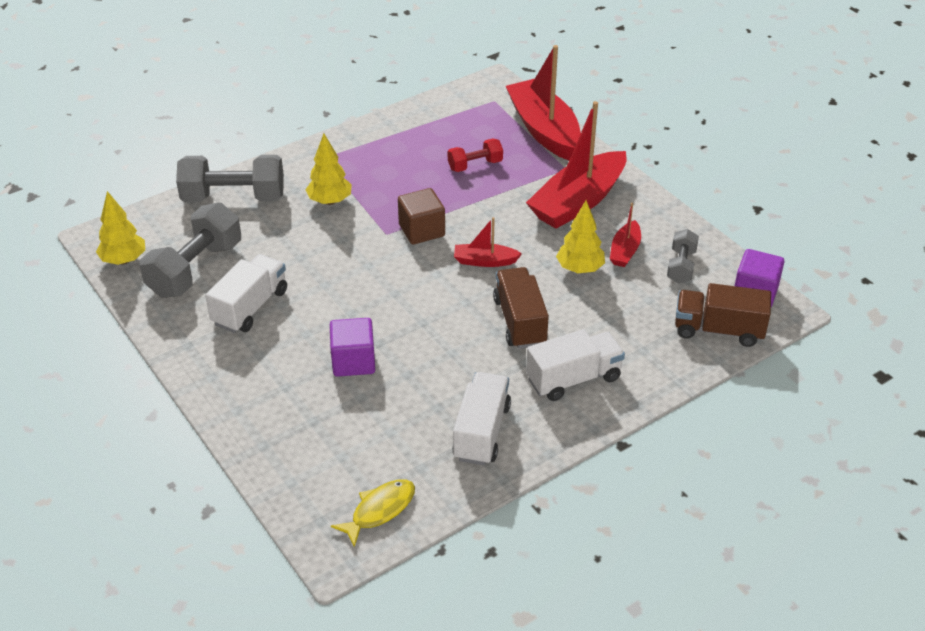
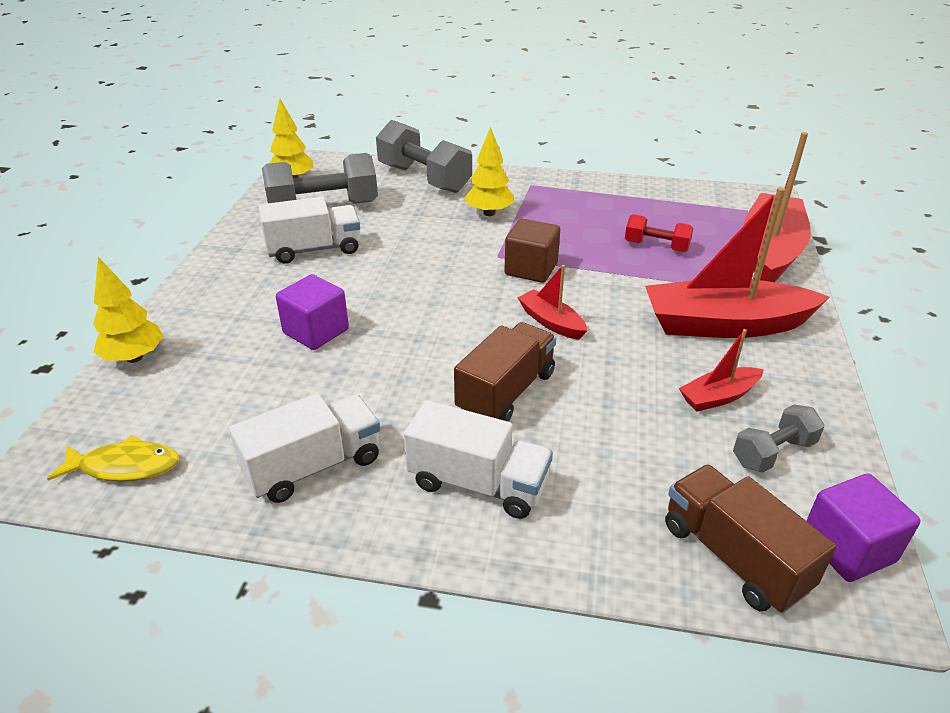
camera: 45 degrees right, 5 degrees down
(580, 269) = (640, 383): yellow tree -> yellow tree (134, 357)

